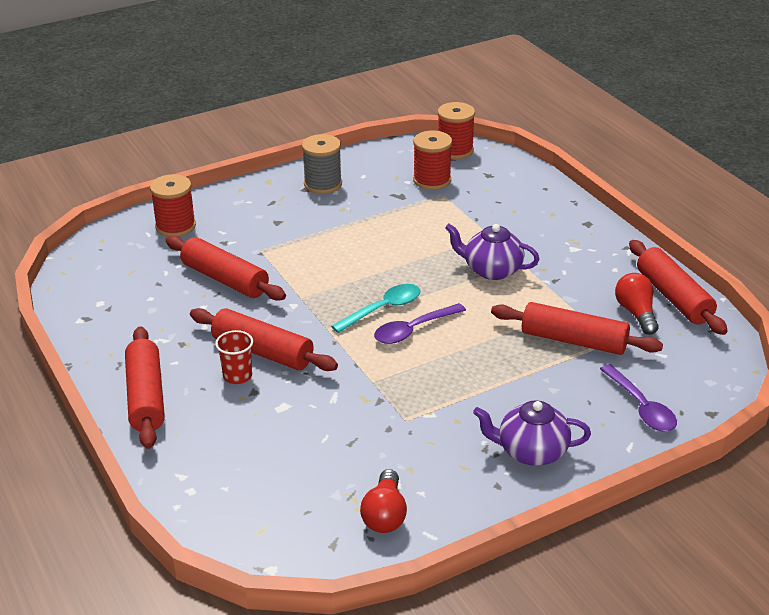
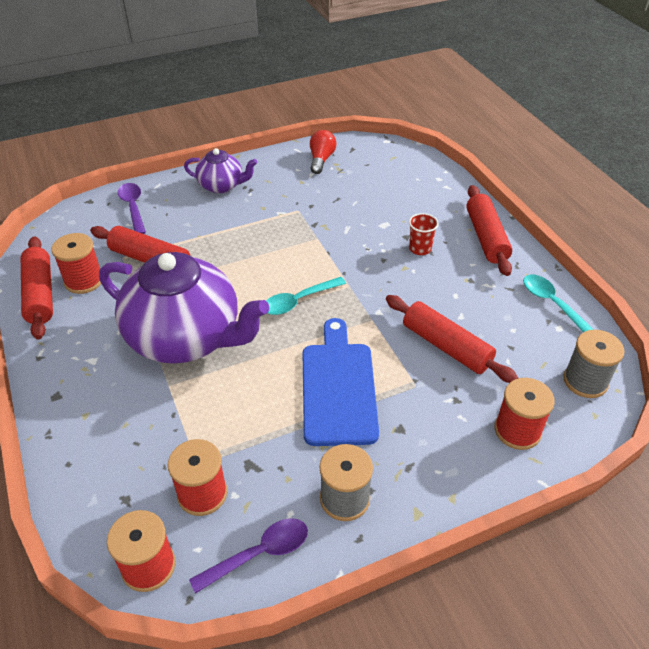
camera: 175 degrees left, 10 degrees up
(96, 324) = (552, 304): none -> turquoise spoon
(97, 261) = (585, 381): none -> grey spool
(263, 351) = (402, 268): red rolling pin -> none
(332, 243) = (338, 387): none -> blue cutting board
(413, 330) = (277, 278): purple spoon -> purple spoon (259, 553)
(491, 270) = (186, 338): purple teapot -> purple teapot, size x2.02
(636, 313) = (84, 281): red light bulb -> red spool

